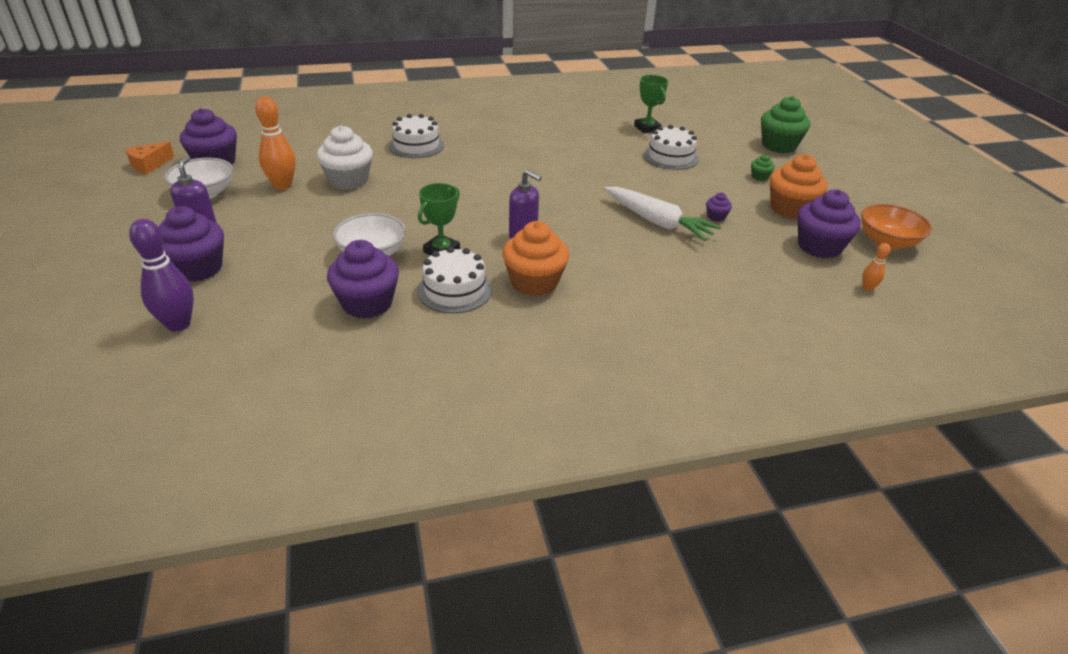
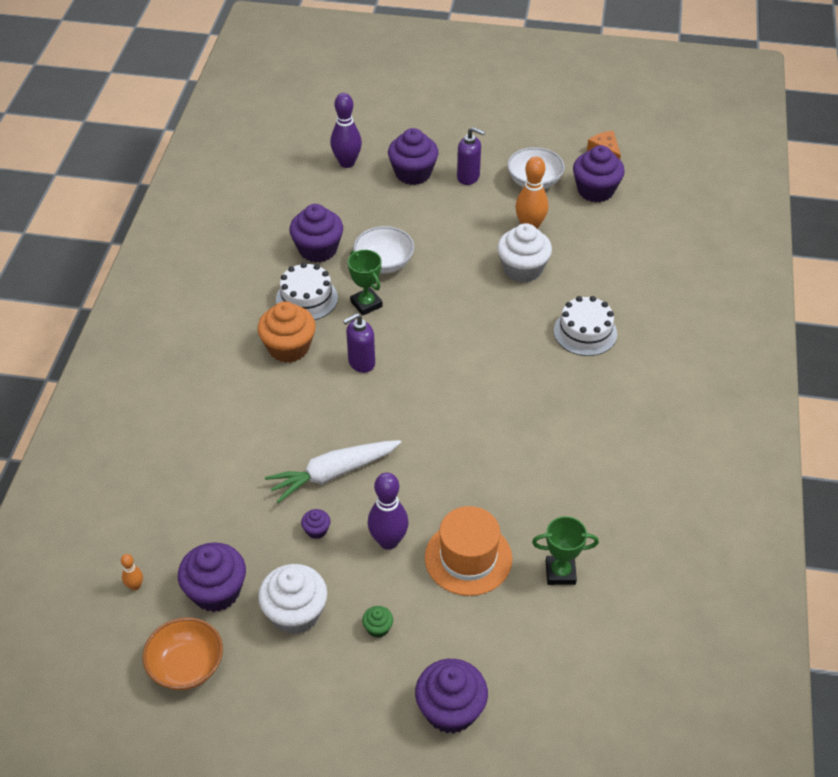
camera: 115 degrees right, 10 degrees up
(670, 157) = (468, 558): white cake -> orange hat
(691, 186) = (388, 541): none -> purple bowling pin
(778, 145) = (450, 710): green cupcake -> purple cupcake
(790, 209) = (295, 613): orange cupcake -> white cupcake

